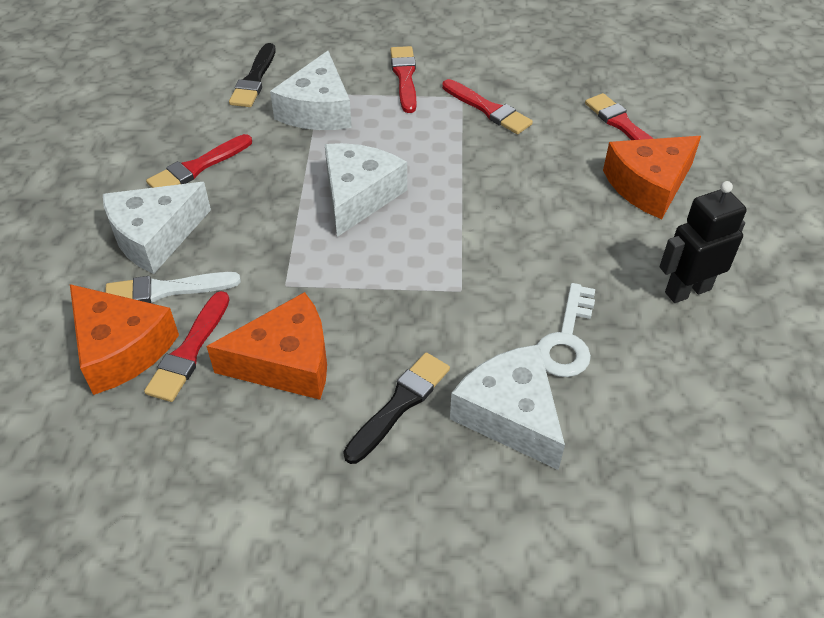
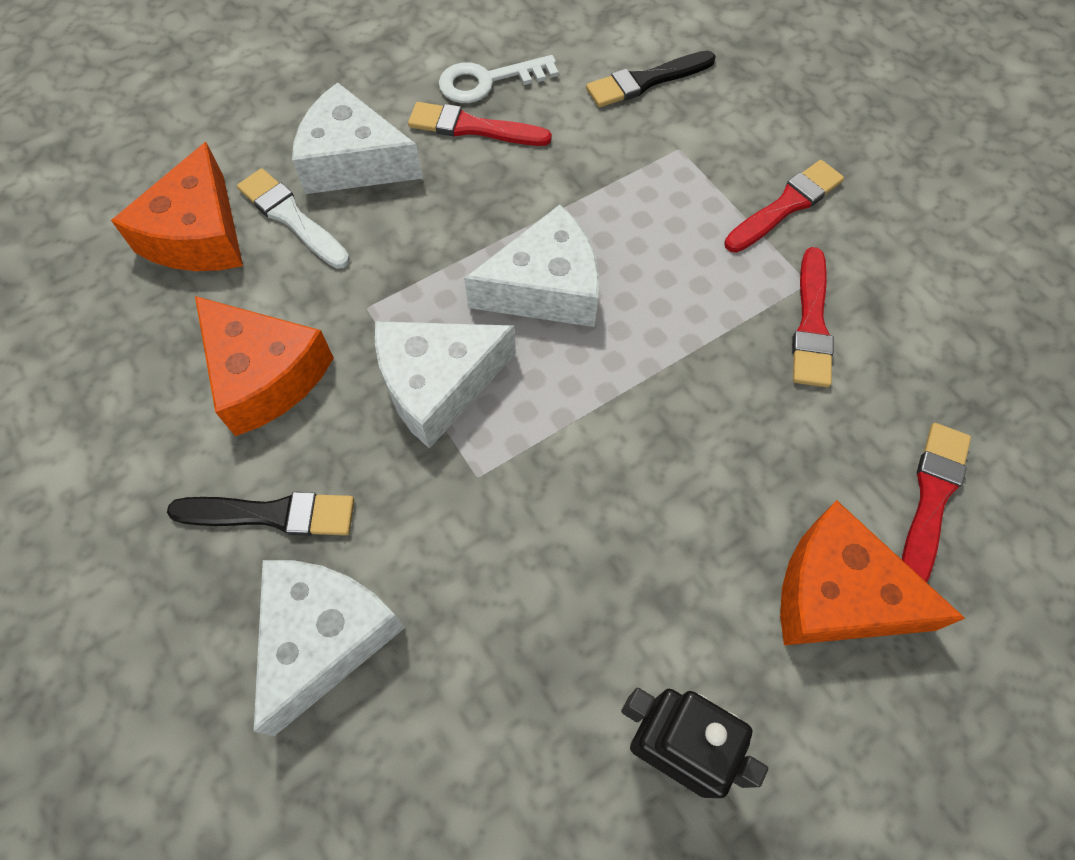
camera: 55 degrees right, 15 degrees up
(189, 351) = (229, 287): red brush -> none
(317, 110) = (649, 164): white cheese -> white cheese (437, 384)
(567, 339) = (479, 638): white key -> white key (488, 81)

